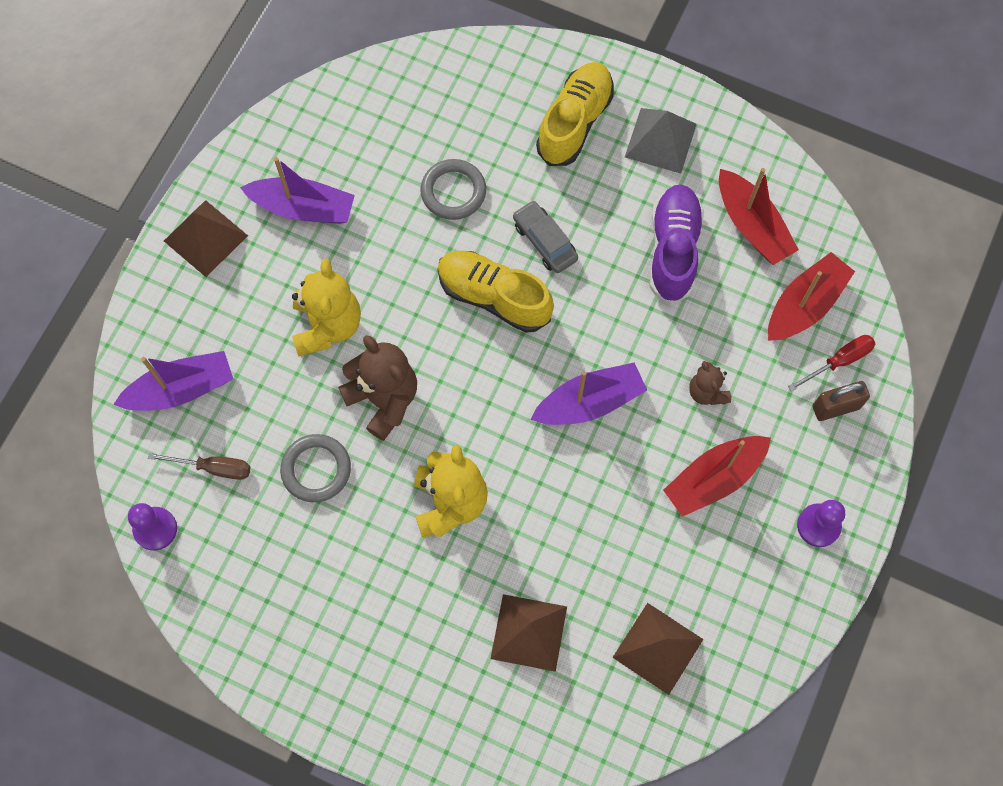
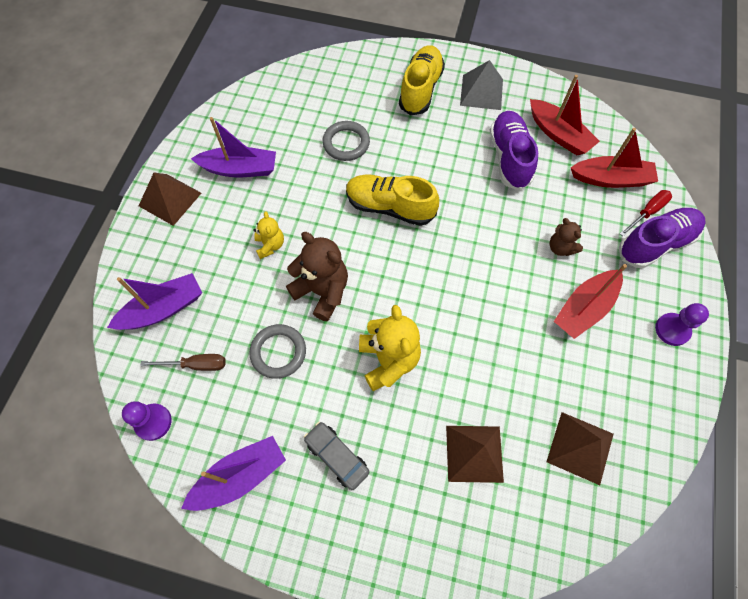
camera: 10 degrees left, 5 degrees down
(327, 325) = (270, 245): yellow teddy bear -> yellow teddy bear, size x0.56
(545, 241) = (418, 165): grey car -> grey car (337, 456)
(589, 402) = (477, 268): purple boat -> purple boat (240, 476)
(805, 305) = (611, 179): red boat -> red boat turned 60 degrees clockwise
(836, 407) = (655, 243): brown padlock -> purple shoe

